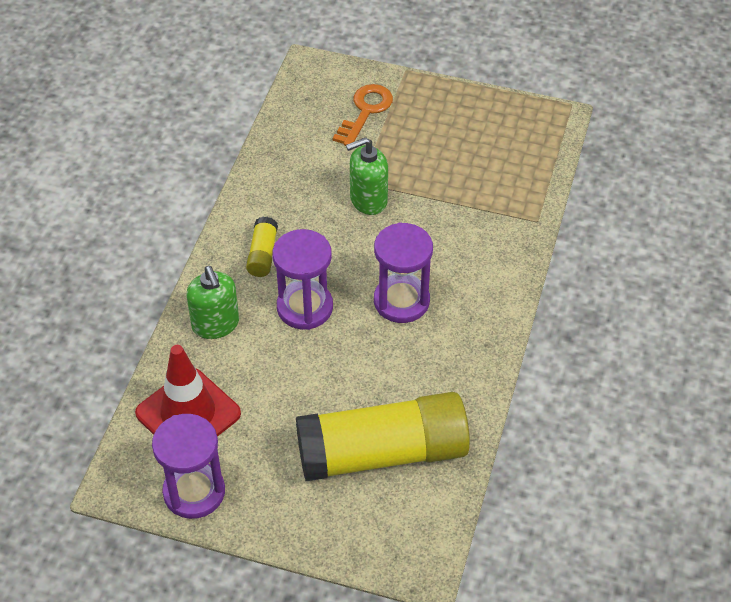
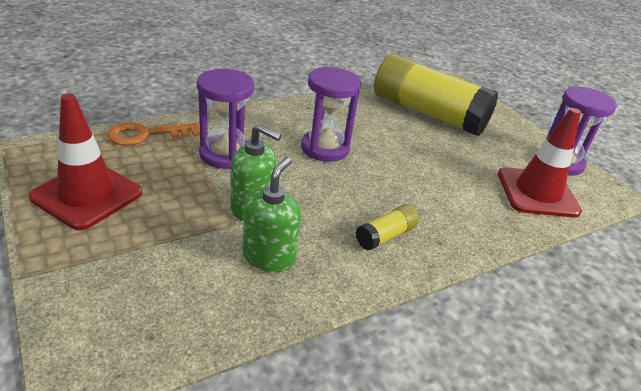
camera: 140 degrees left, 15 degrees down
(215, 324) = (473, 221): green soap dispenser -> green soap dispenser (269, 257)
(305, 307) = (393, 186): purple hourglass -> purple hourglass (225, 154)
(365, 111) = (130, 271): orange key -> orange key (146, 135)
(466, 124) = (87, 195): none -> red traffic cone

